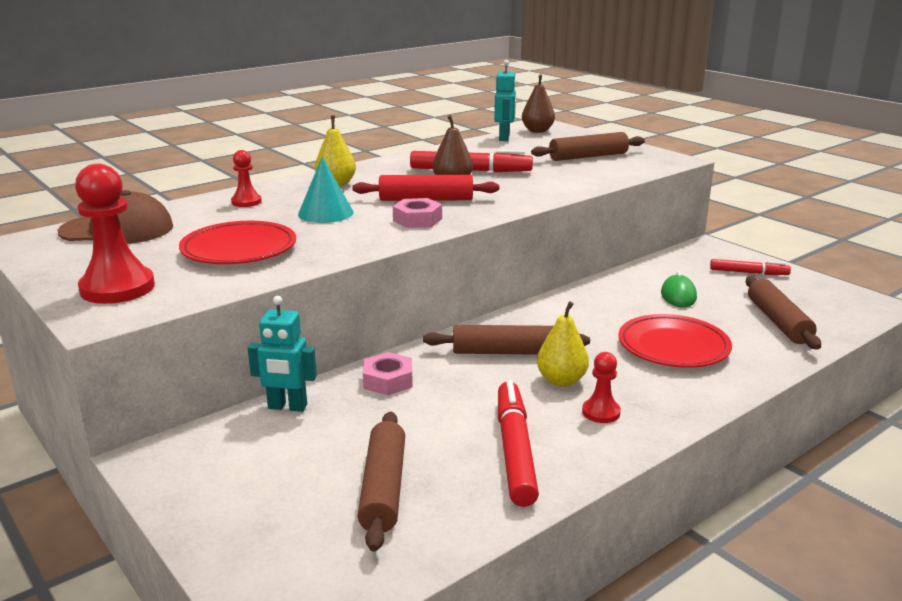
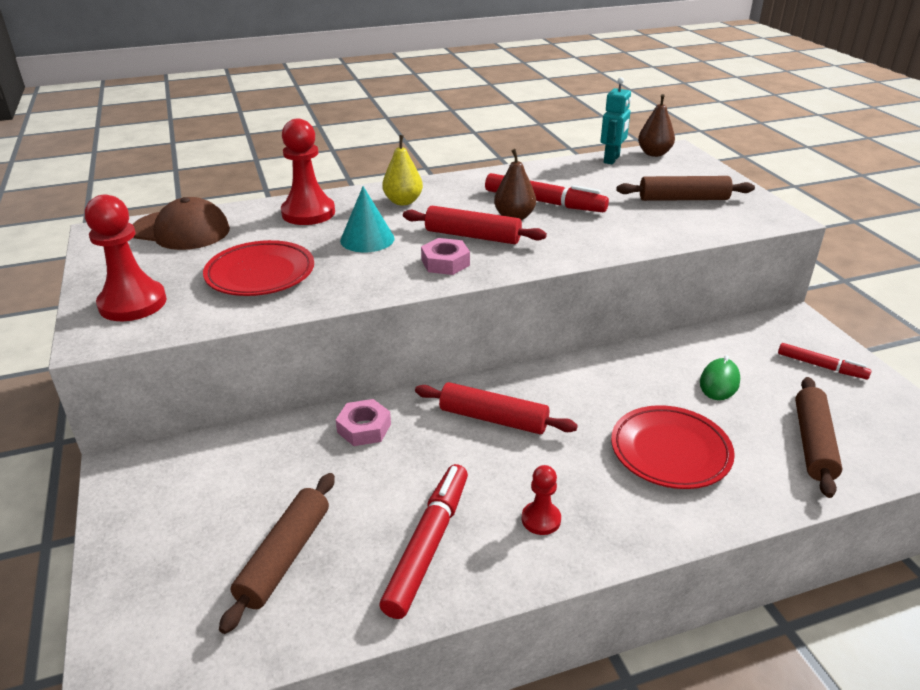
camera: 20 degrees right, 10 degrees up
(246, 202) = (308, 213): red pawn -> red pawn, size x1.87
(287, 407) = (261, 438): turquoise robot -> none
(505, 352) = (493, 418): brown rolling pin -> red rolling pin
(561, 380) = (526, 468): yellow pear -> none

